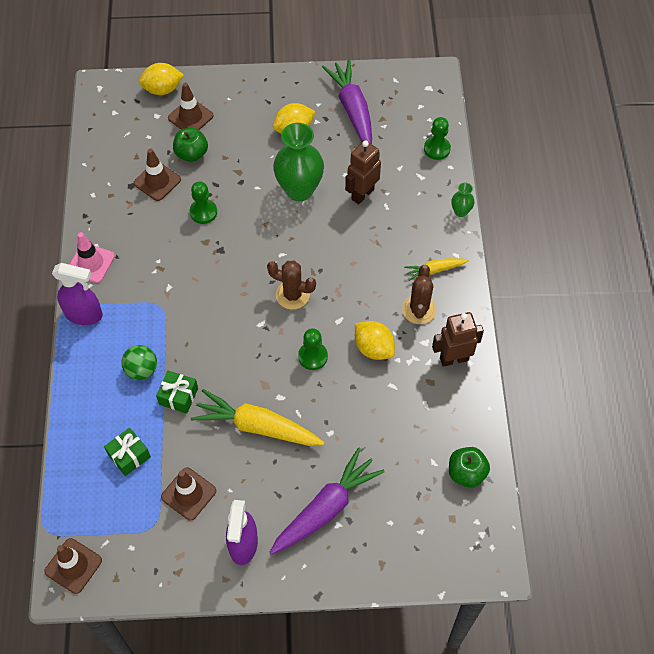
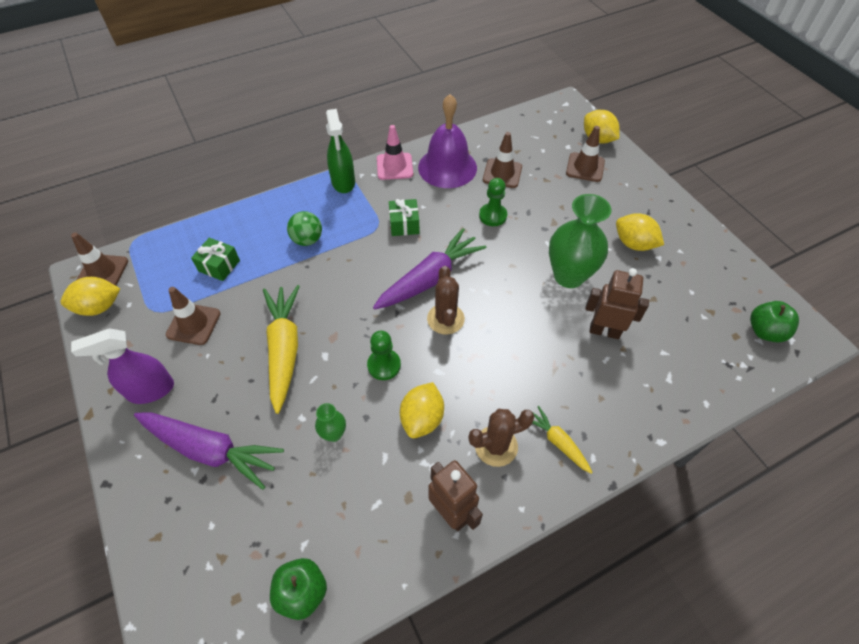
camera: 65 degrees right, 5 degrees down
(84, 315) = (343, 182): purple spray bottle -> green spray bottle
(120, 575) = (99, 307): none -> yellow lemon
(121, 220) = (447, 167): none -> purple bell
(178, 396) = (292, 276): green gift -> green gift (404, 224)
(191, 154) = (547, 183): green apple -> green apple (765, 331)
(352, 109) = (699, 281): purple carrot -> purple carrot (430, 278)
(437, 149) = (718, 379): green pawn -> none
(460, 212) = (654, 439): green vase -> green vase (333, 434)

